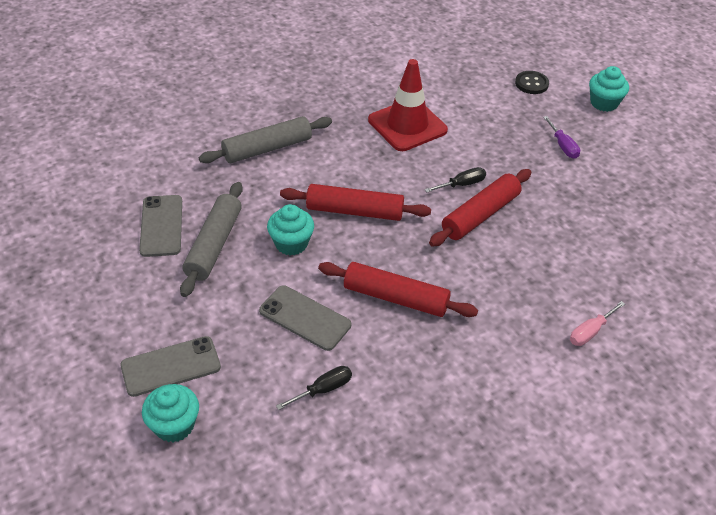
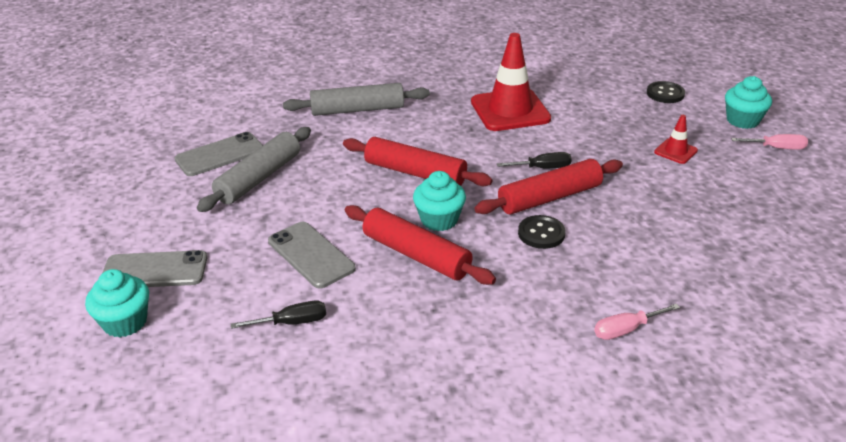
camera: 20 degrees right, 10 degrees down
(161, 226) = (220, 155): grey phone -> grey phone turned 45 degrees clockwise
(291, 243) = (335, 189): turquoise cupcake -> turquoise cupcake (439, 220)
(489, 253) = (541, 233): none -> black button
(563, 146) = (675, 151): purple screwdriver -> red traffic cone
(639, 128) = (776, 148): none -> pink screwdriver

